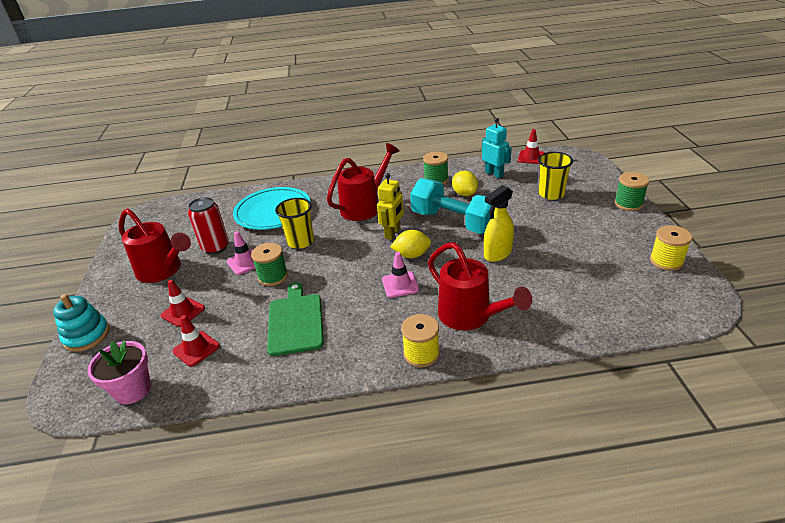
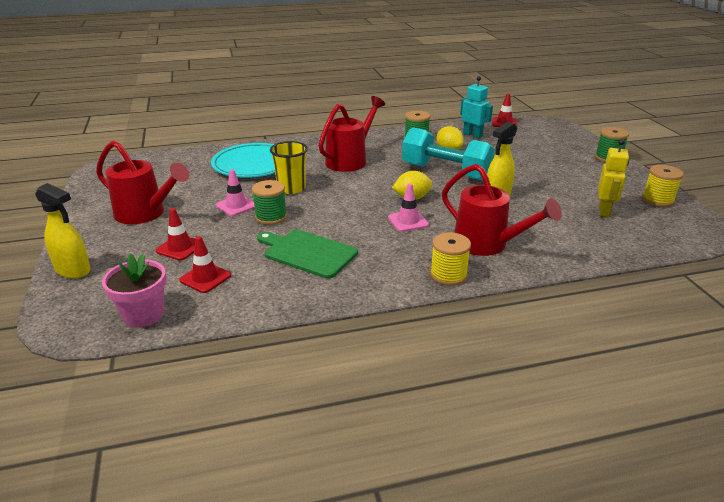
camera: 10 degrees left, 5 degrees down
(87, 336) = (73, 270): turquoise stacking toy -> yellow spray bottle
(215, 247) = (199, 194): red can -> none
(295, 321) = (308, 253): green cutting board -> green cutting board turned 45 degrees counterclockwise
(393, 233) = (386, 181): yellow robot -> yellow robot (604, 211)
(551, 194) = (533, 150): yellow cup -> none

